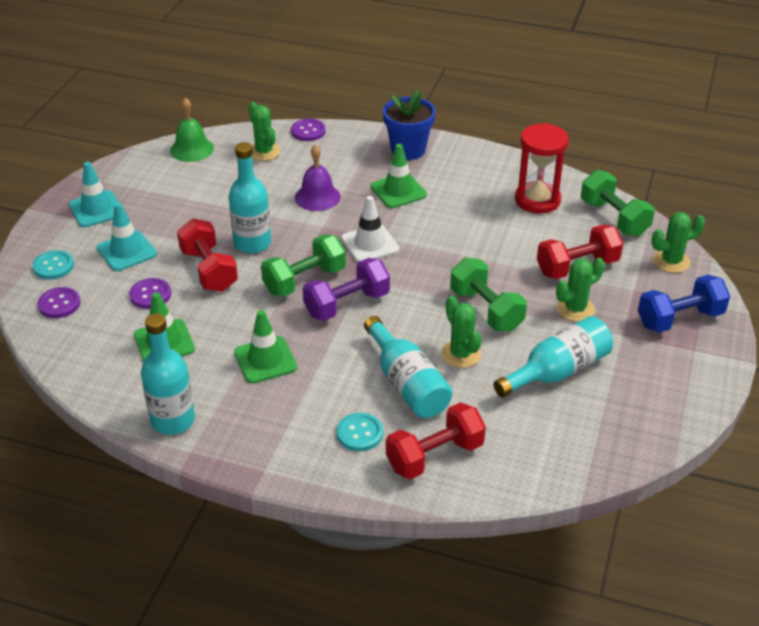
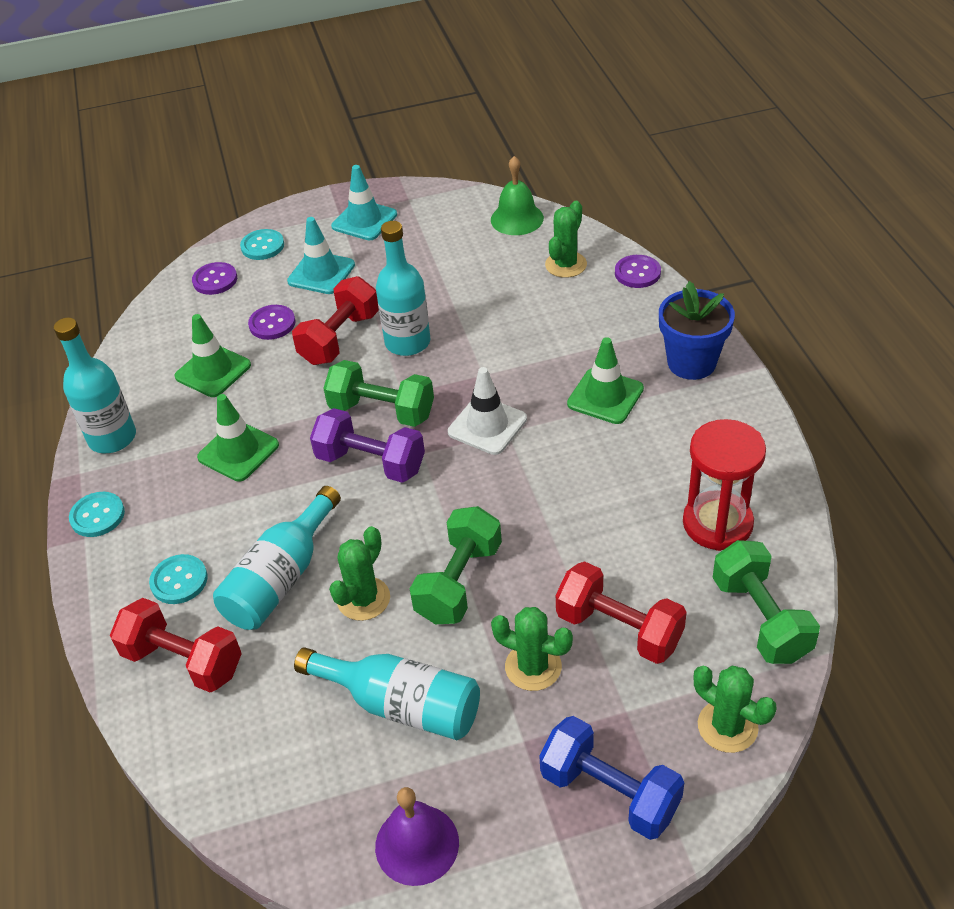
camera: 60 degrees right, 5 degrees up
(249, 455) = (97, 516): none -> turquoise button
(317, 197) = (529, 343): purple bell -> purple bell (417, 844)
(614, 218) = (760, 618): green dumbbell -> green dumbbell turned 45 degrees counterclockwise

